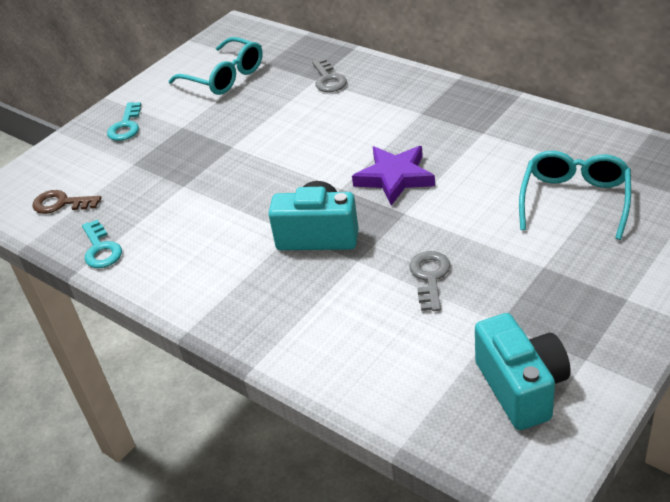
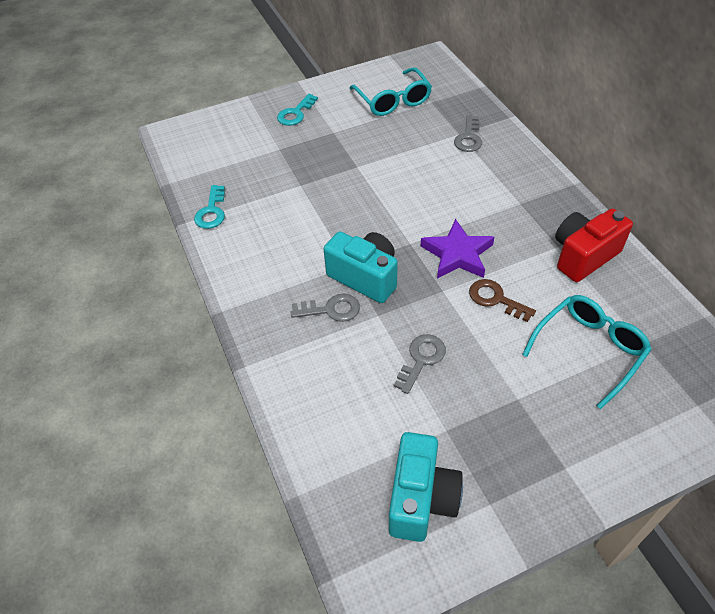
camera: 25 degrees right, 10 degrees up
(61, 203) = (211, 160): brown key -> brown key (495, 299)
(306, 277) = (331, 309): none -> grey key
(512, 131) = (583, 256): none -> red camera

